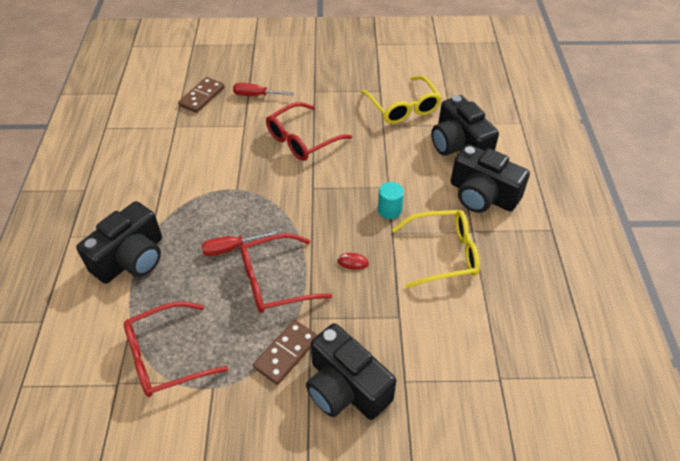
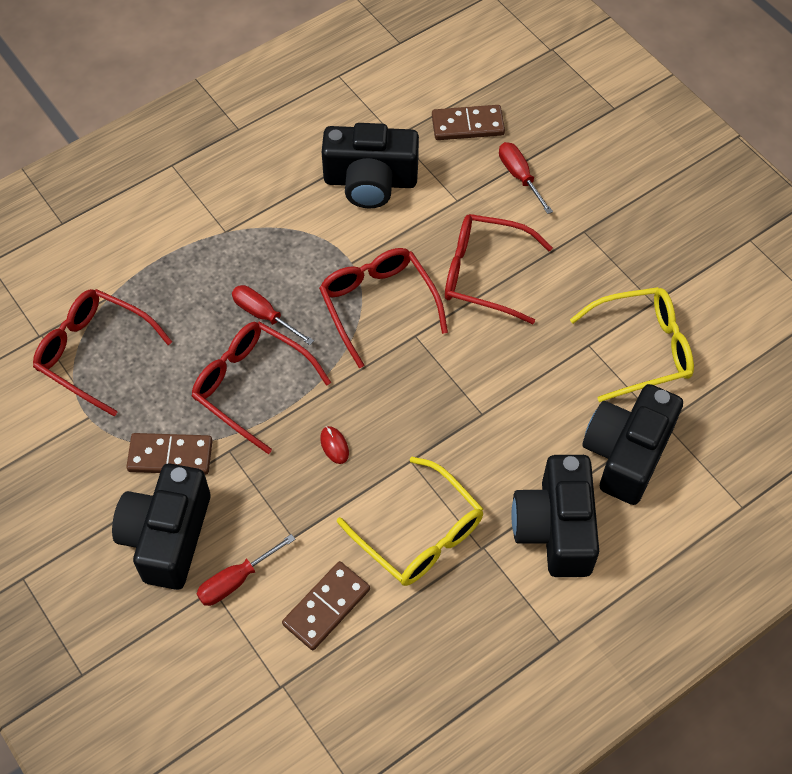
camera: 55 degrees right, 10 degrees up
(131, 258) = (184, 237): black camera -> black camera (370, 181)
(276, 192) = (377, 304): none -> red glasses
(389, 210) = (444, 437): turquoise cylinder -> none
(403, 108) = (643, 349): yellow glasses -> yellow glasses turned 135 degrees counterclockwise
(407, 365) = (235, 581): none -> red screwdriver
(460, 325) = (326, 607): none -> brown domino

